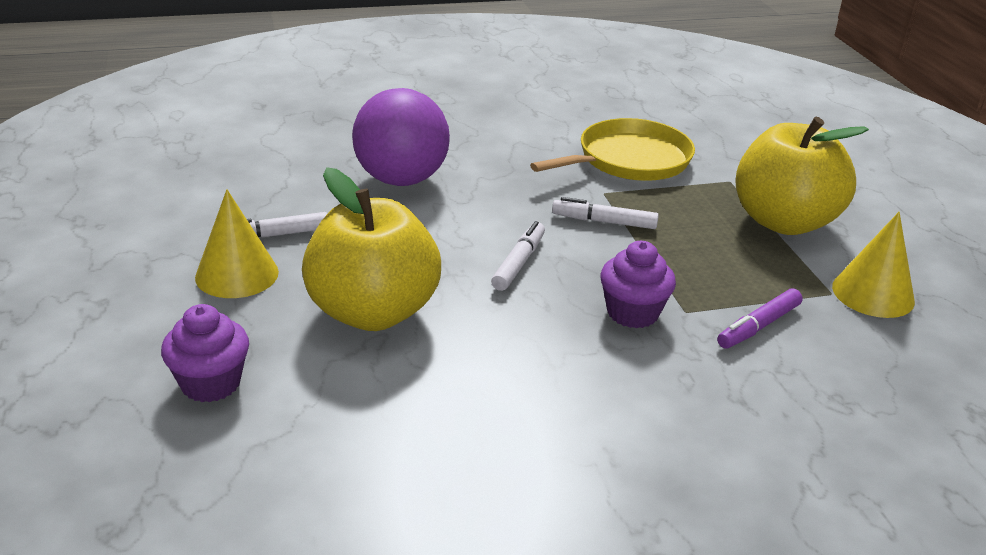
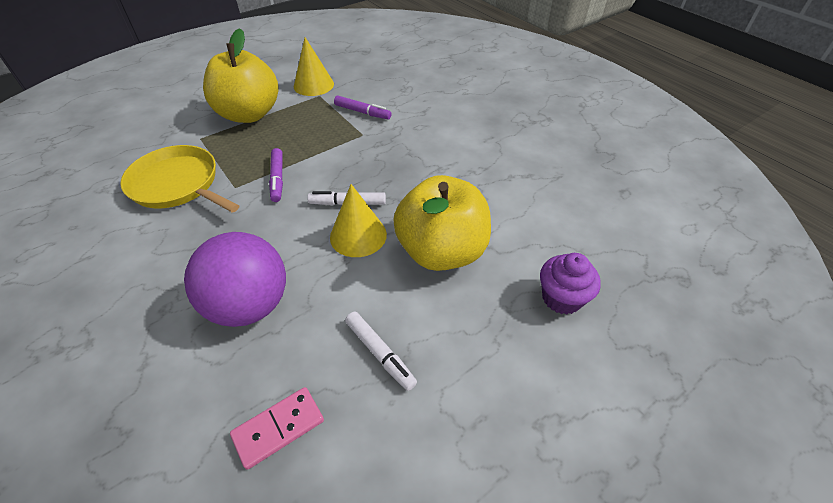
camera: 110 degrees left, 15 degrees up
(237, 274) = (447, 349): yellow cone -> yellow cone (358, 235)
(257, 176) = (278, 428): none -> pink domino
(604, 222) = (277, 179): white marker -> purple marker
(632, 313) = (375, 150): purple cupcake -> none

